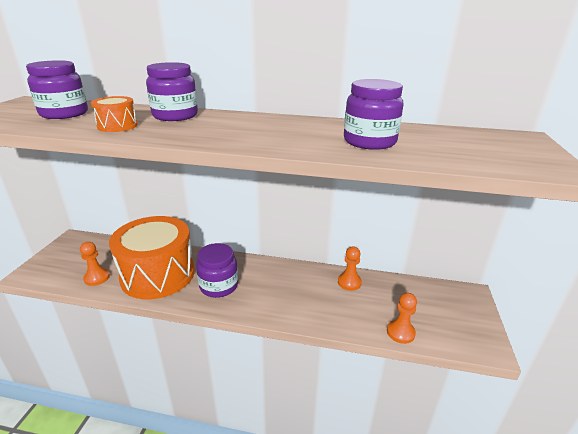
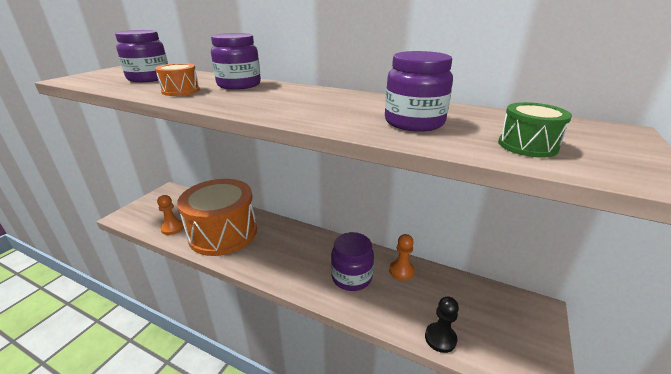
camera: 15 degrees right, 0 degrees up
(218, 286) = (271, 253): purple jar -> purple jar (351, 277)
(400, 332) = (440, 338): orange pawn -> black pawn
(467, 154) = (527, 145): none -> green drum

